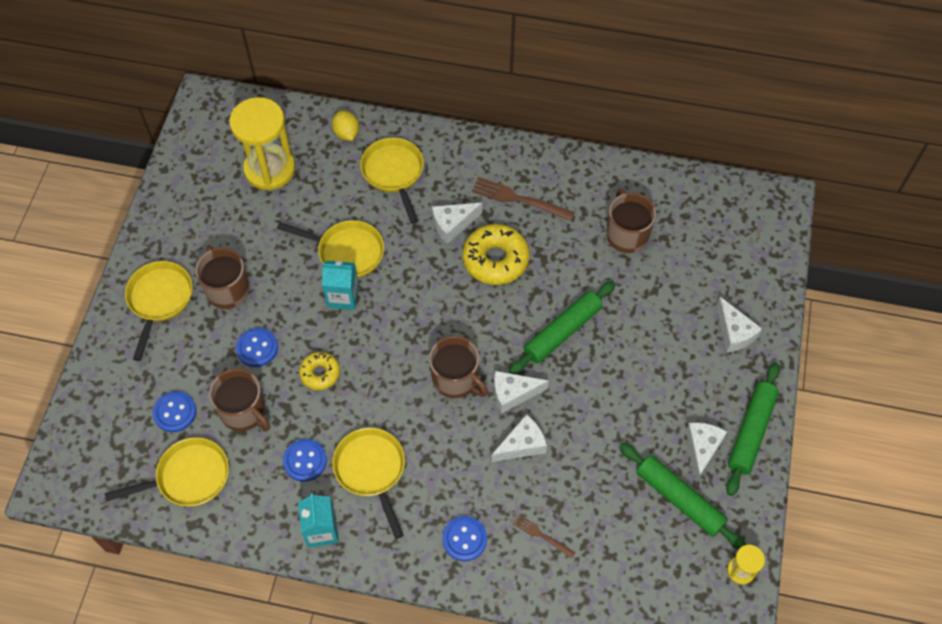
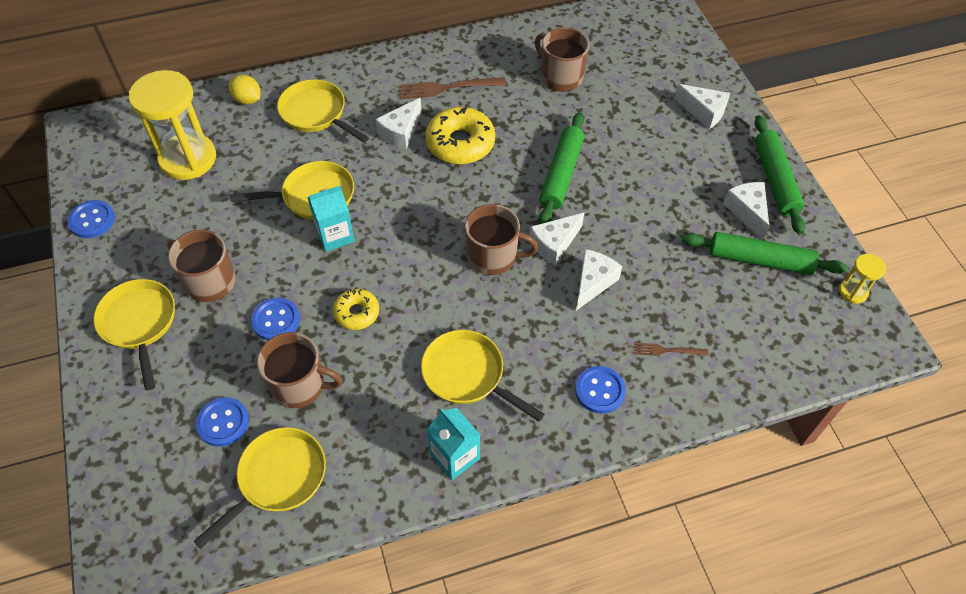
camera: 30 degrees left, 5 degrees down
(305, 461) = (394, 400): blue button -> blue button (92, 220)

